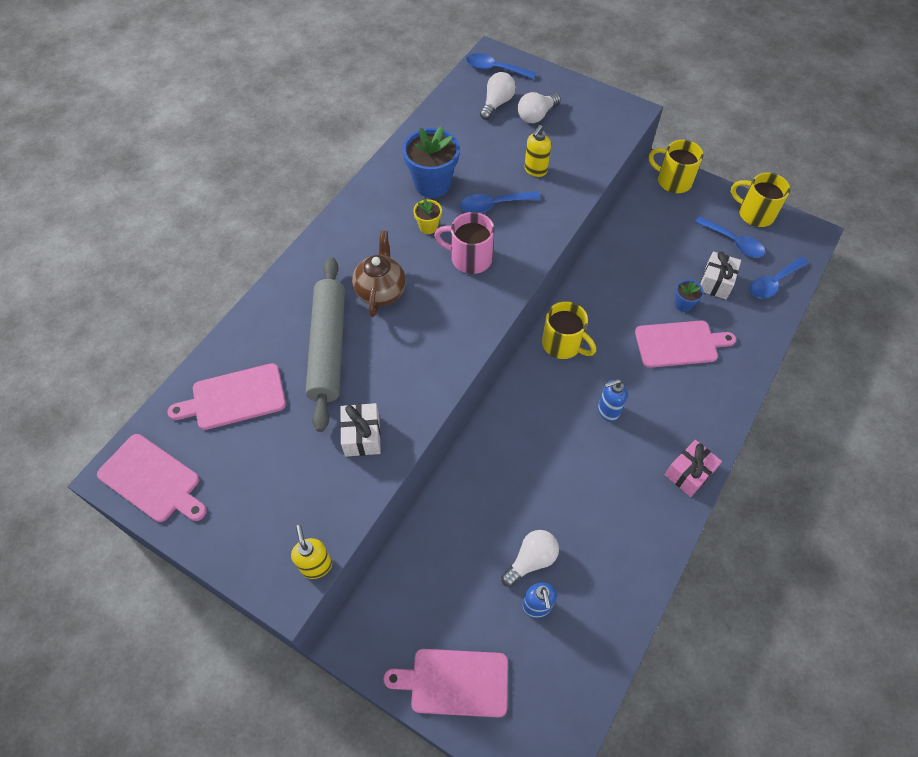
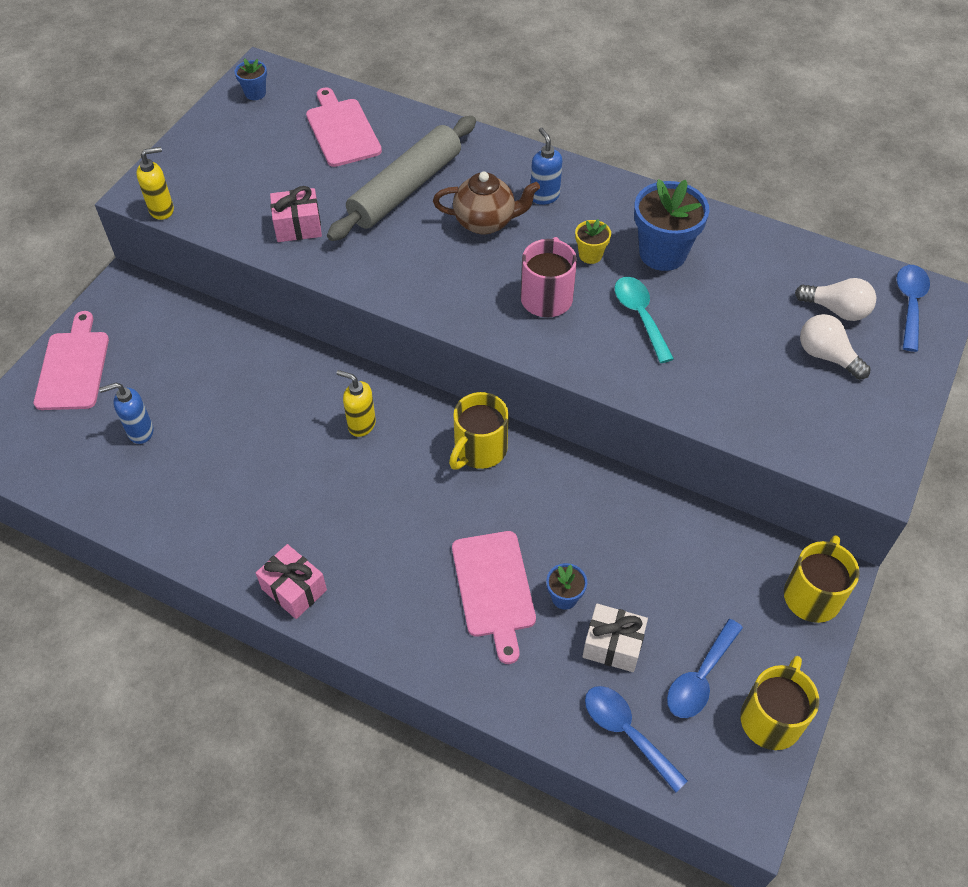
camera: 85 degrees right, 5 degrees down
(152, 480) = (255, 93): pink cutting board -> blue flower pot
(328, 347) = (406, 189): grey rolling pin -> grey rolling pin turned 45 degrees counterclockwise
(362, 436) = (298, 226): white gift -> pink gift
(493, 205) = (640, 316): blue spoon -> turquoise spoon
(531, 560) = (192, 425): white light bulb -> none
(535, 170) = (715, 358): yellow soap dispenser -> yellow soap dispenser (361, 425)
(607, 411) = (382, 499): blue soap dispenser -> blue soap dispenser (544, 196)

